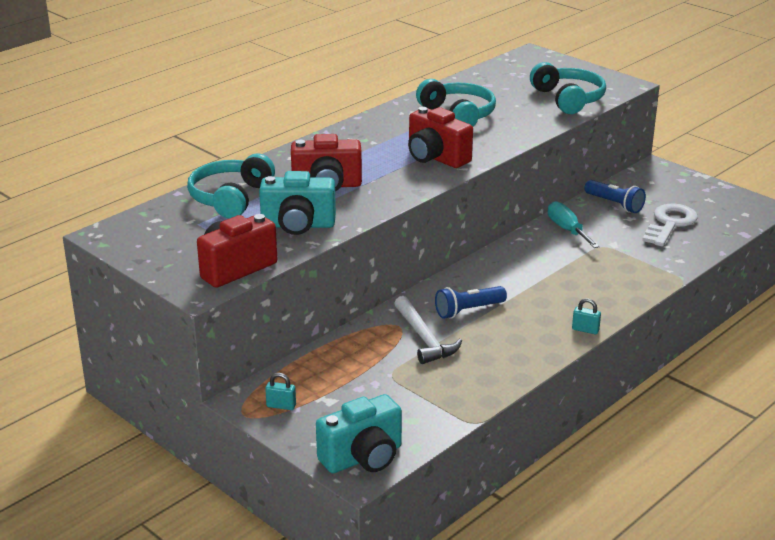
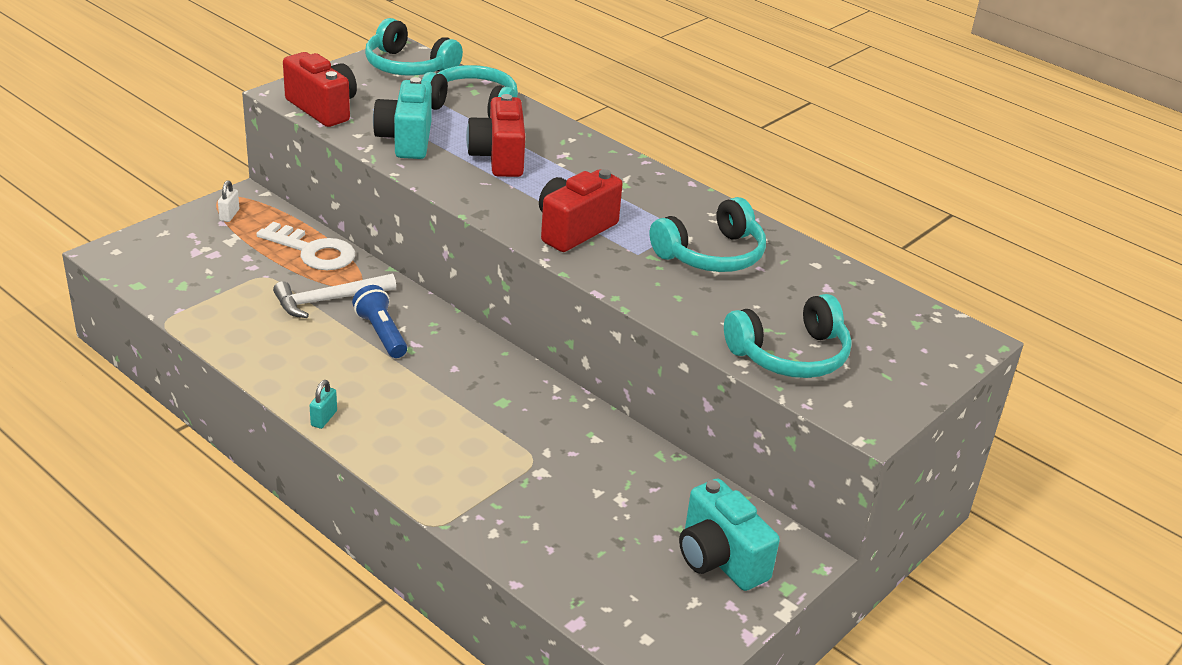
camera: 85 degrees right, 5 degrees up
(143, 229) = (408, 67): none -> turquoise headphones
(281, 406) = (229, 215): turquoise padlock -> white padlock
(363, 458) = (132, 256): turquoise camera -> turquoise camera (719, 559)
(567, 230) = (580, 432): turquoise screwdriver -> none
(614, 204) = (663, 489): blue flashlight -> none
(670, 224) = (604, 540): white key -> white key (312, 251)

